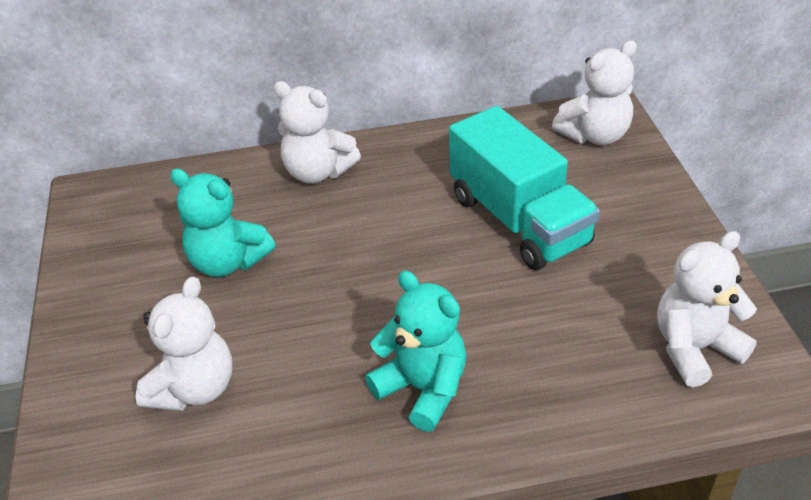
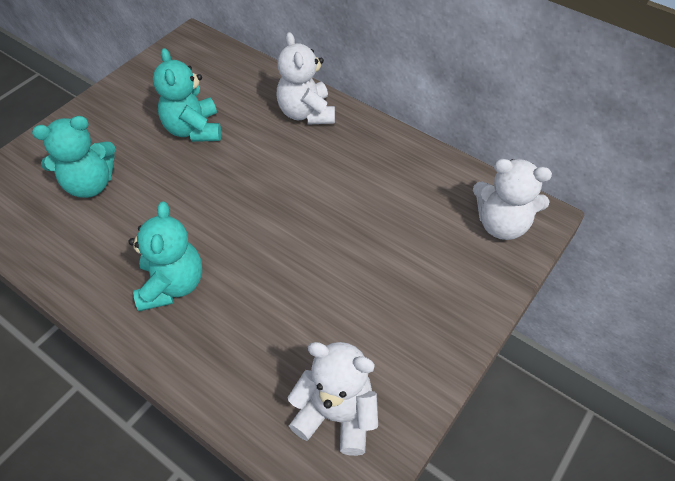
camera: 45 degrees right, 10 degrees up
(194, 388) = (90, 184): white teddy bear -> turquoise teddy bear
(518, 220) = (365, 237): turquoise truck -> none

